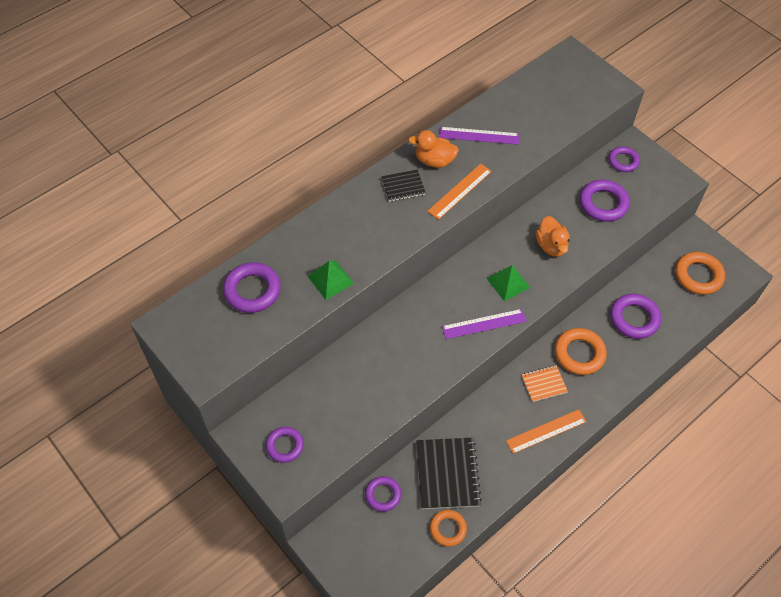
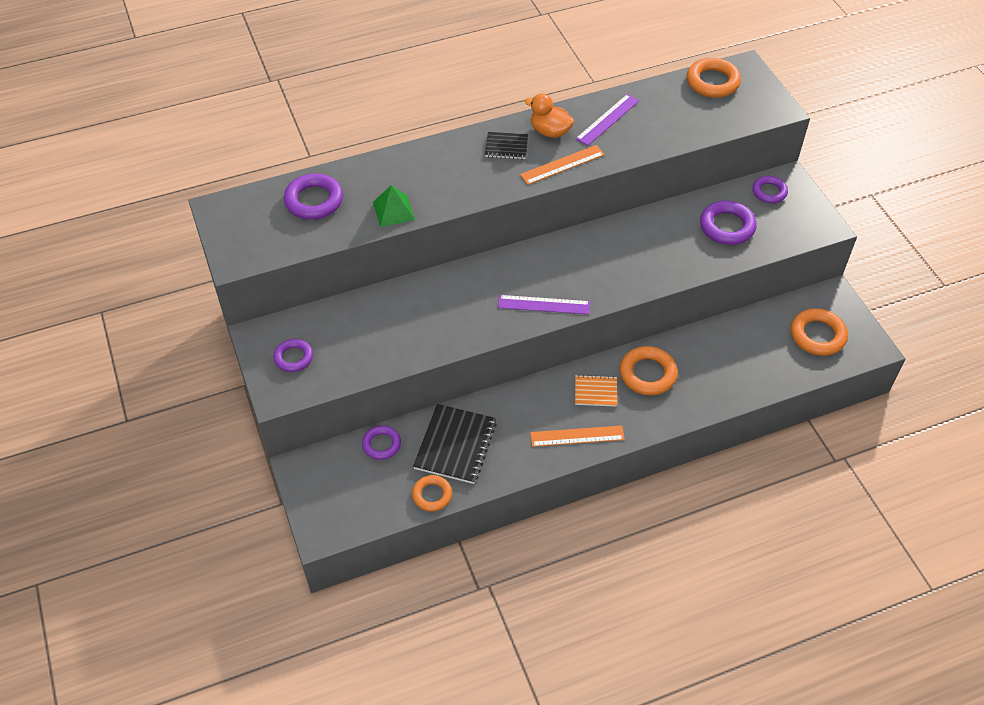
camera: 20 degrees right, 5 degrees down
(479, 136) = (607, 120): purple ruler -> purple ruler turned 75 degrees counterclockwise
(508, 283) = (587, 274): green pyramid -> none
(551, 76) = (712, 82): none -> orange ring
(551, 246) = (650, 252): orange duck -> none
(634, 318) = (724, 357): purple ring -> none

